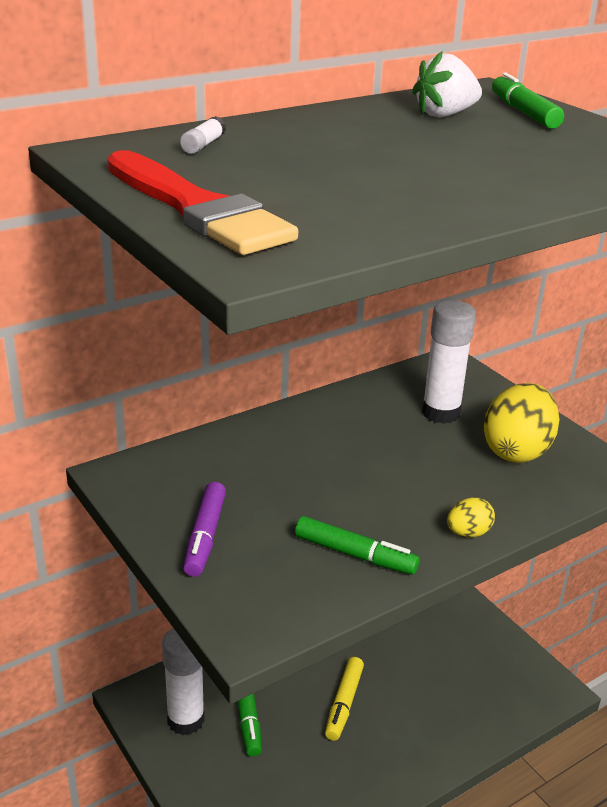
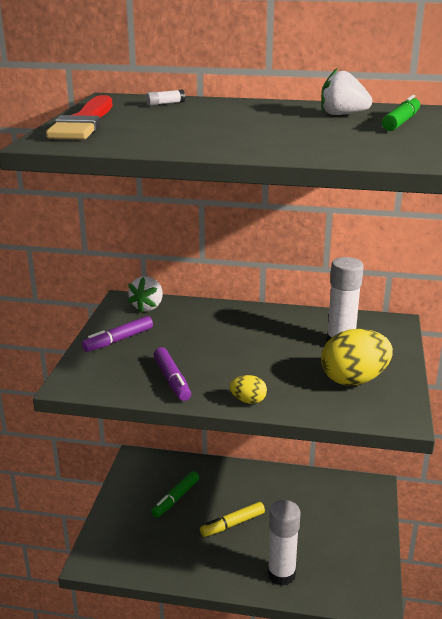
camera: 45 degrees right, 5 degrees down
(164, 469) = (148, 307): none -> white strawberry
(185, 720) = (146, 481): white glue stick -> white glue stick (281, 574)
(355, 554) = (172, 380): green marker -> purple marker

